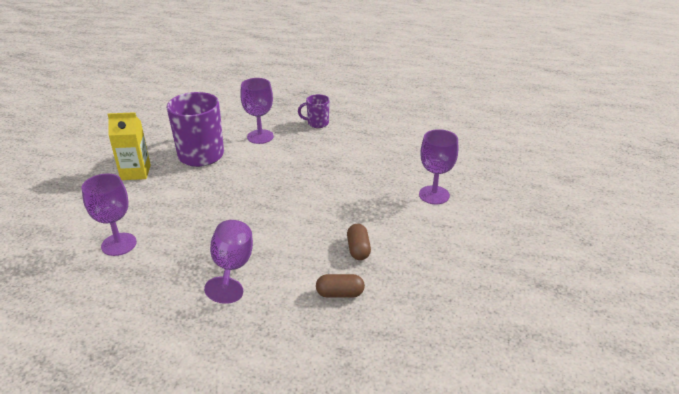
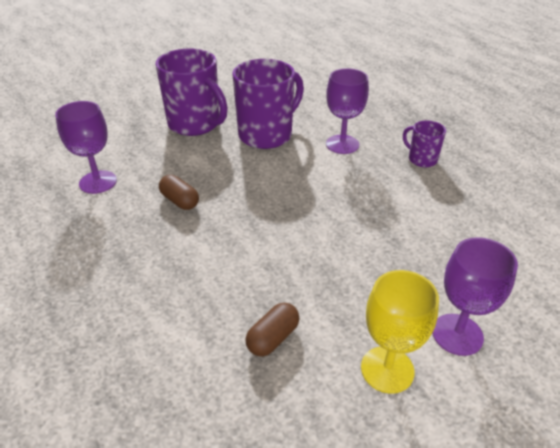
camera: 45 degrees right, 5 degrees up
(135, 172) = (195, 124): yellow carton -> purple mug
(232, 268) = (138, 266): purple goblet -> none
(340, 294) = (184, 377): brown capsule -> brown capsule (180, 201)
(424, 227) = (387, 369): none -> yellow goblet

